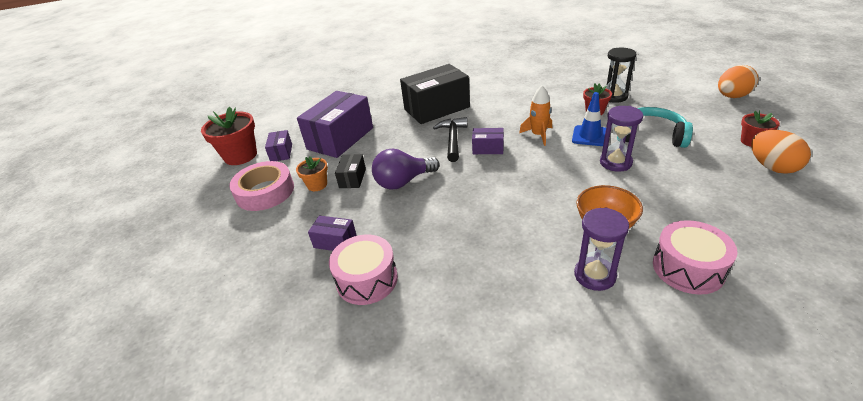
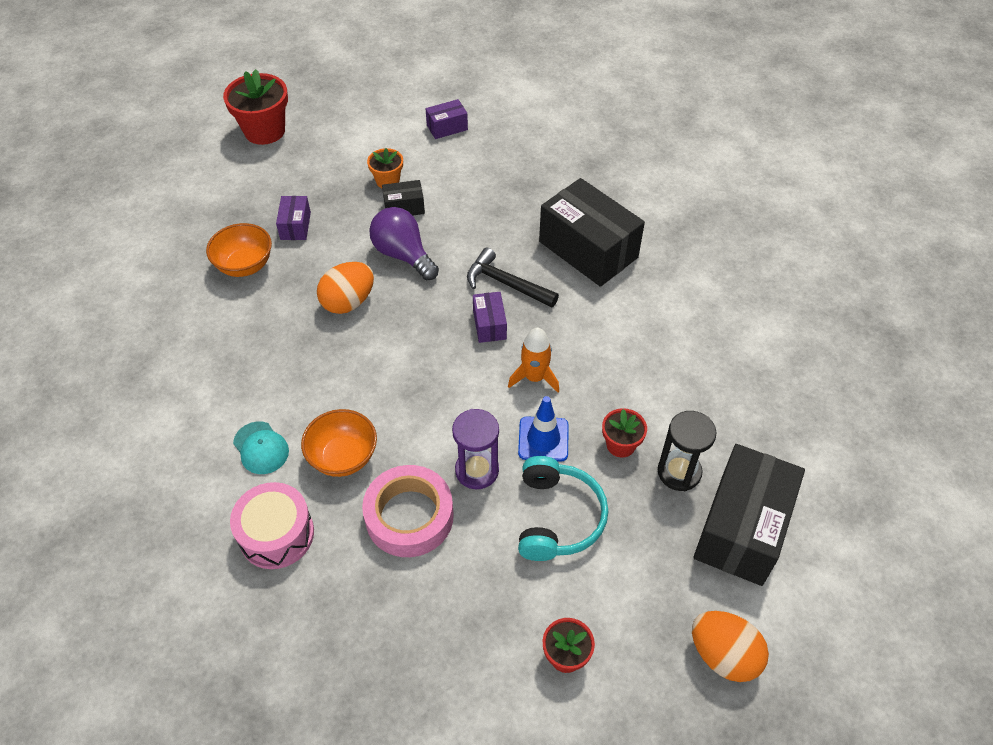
camera: 70 degrees right, 15 degrees up
(240, 156) = (435, 95): red flower pot -> red flower pot (264, 131)
(265, 192) = (370, 142): pink tape -> pink tape (409, 516)
(340, 138) = (488, 170): purple box -> none
(367, 280) = (245, 265): pink drum -> orange bowl
(453, 139) = (506, 283): black hammer -> black hammer turned 135 degrees counterclockwise
(594, 275) = (261, 448): purple hourglass -> turquoise cap
(650, 84) = (741, 528): none -> black box
(772, 167) = (495, 667): orange egg -> orange egg (348, 302)

